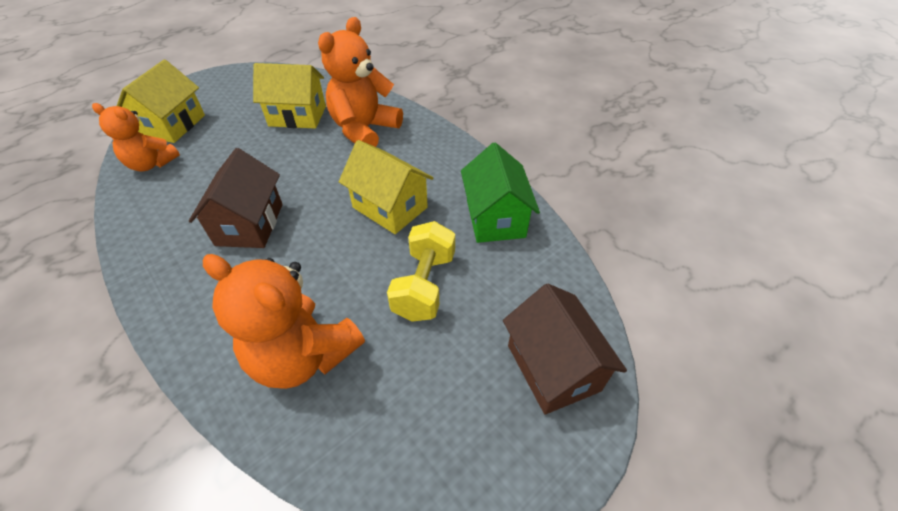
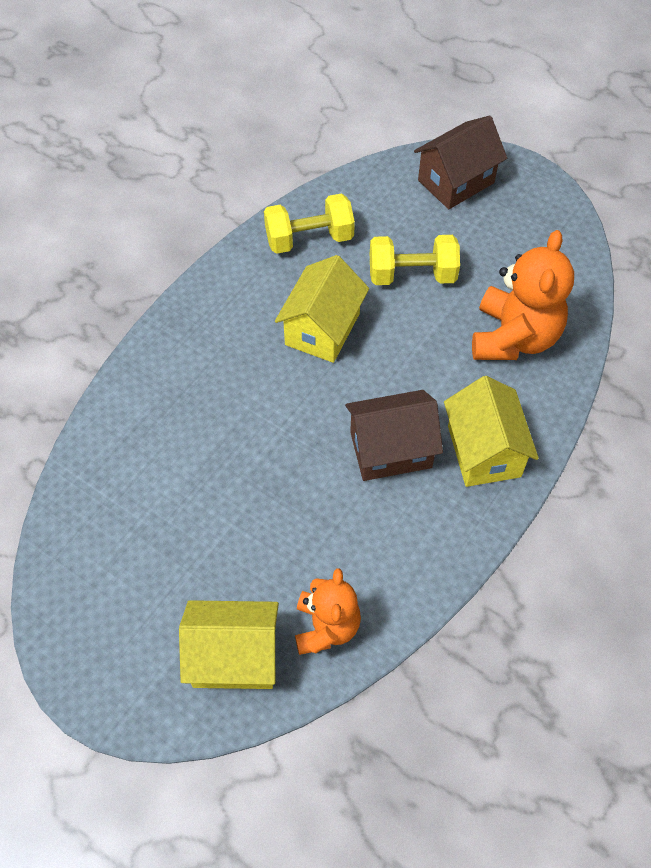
camera: 105 degrees left, 10 degrees up
(297, 116) = (172, 494): yellow house -> yellow house (484, 451)
(364, 130) = (187, 399): orange teddy bear -> none
(495, 218) = (309, 239): green house -> yellow dumbbell

